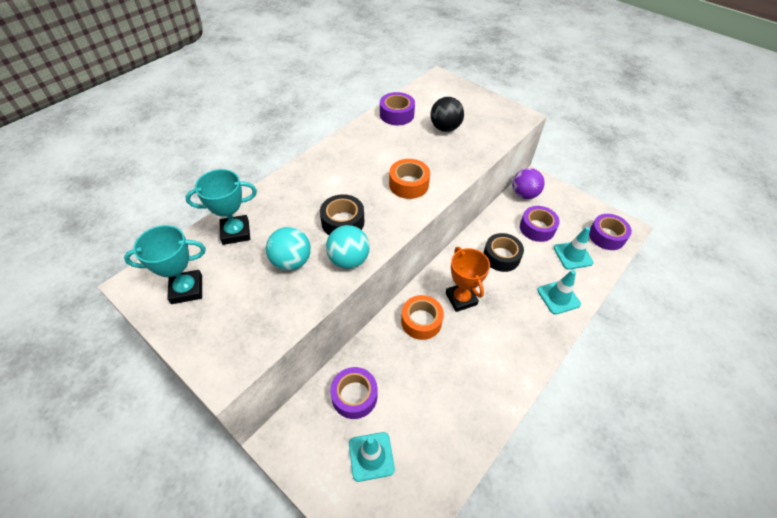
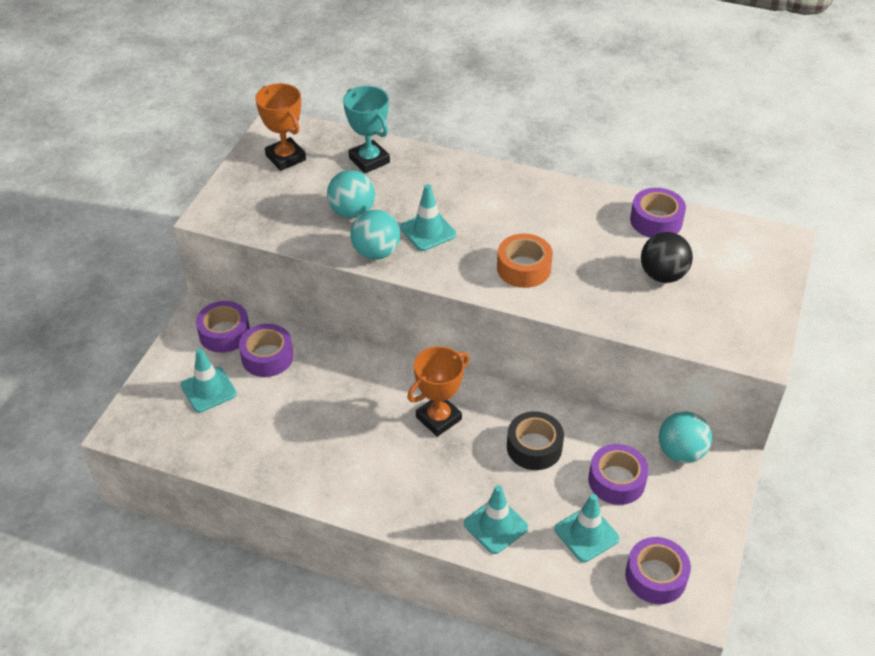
camera: 70 degrees right, 5 degrees down
(187, 289) = (285, 158): turquoise trophy -> orange trophy
(310, 424) = (224, 333): none -> purple tape
(343, 222) = (428, 231): black tape -> turquoise traffic cone
(421, 321) = (386, 387): orange tape -> none
(524, 194) = (681, 452): purple ball -> turquoise ball

